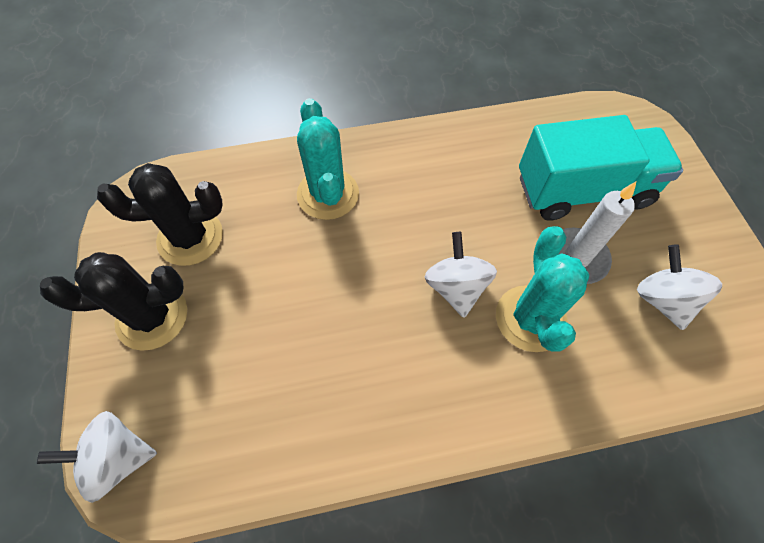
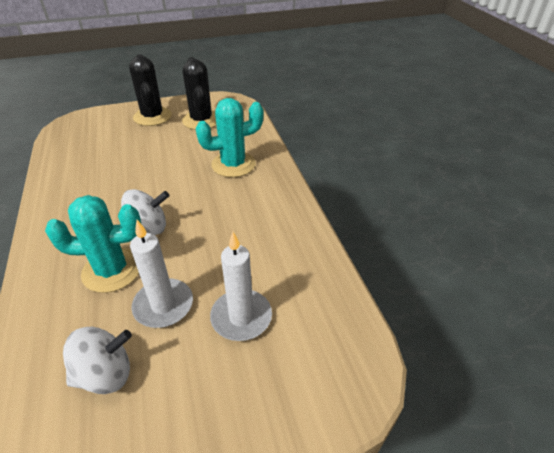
camera: 85 degrees right, 20 degrees down
(118, 458) = (80, 119): white spinning top -> none
(582, 190) = (241, 317): turquoise truck -> white candle

